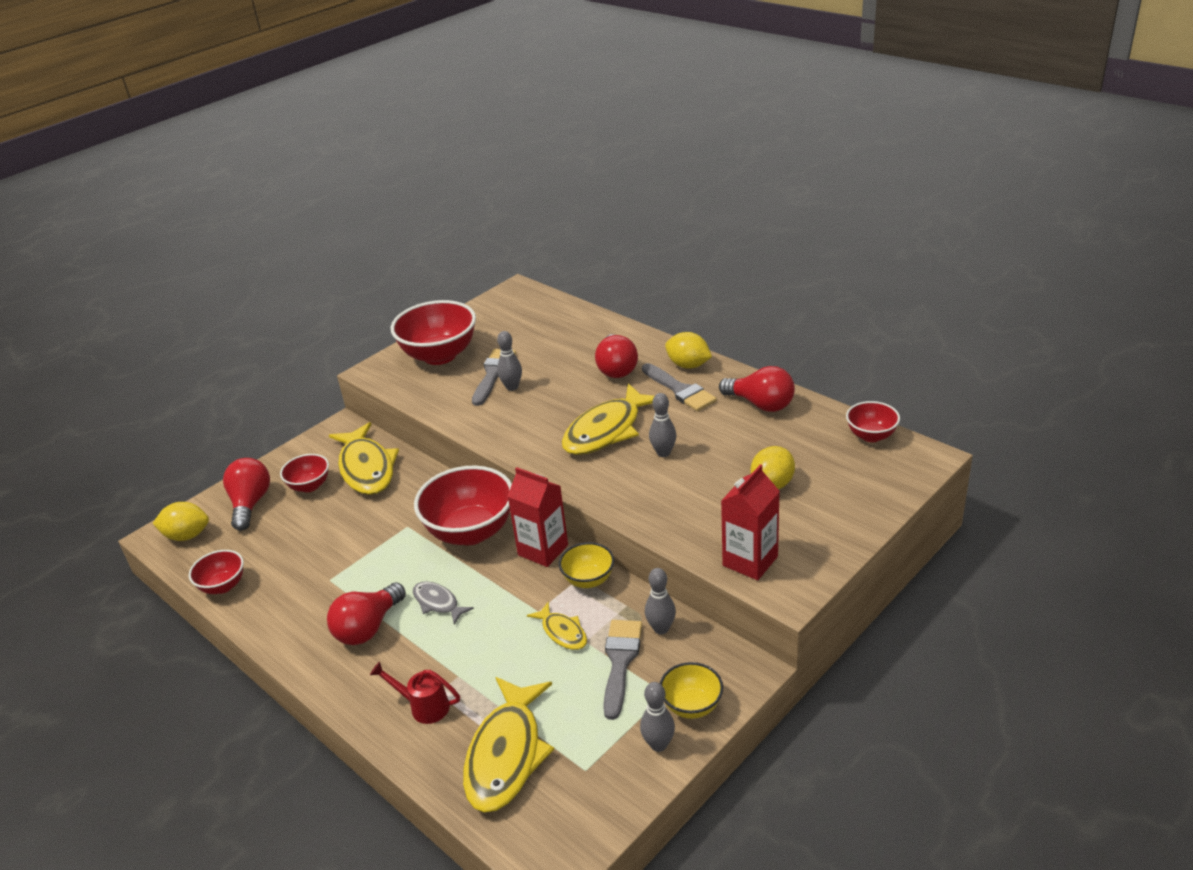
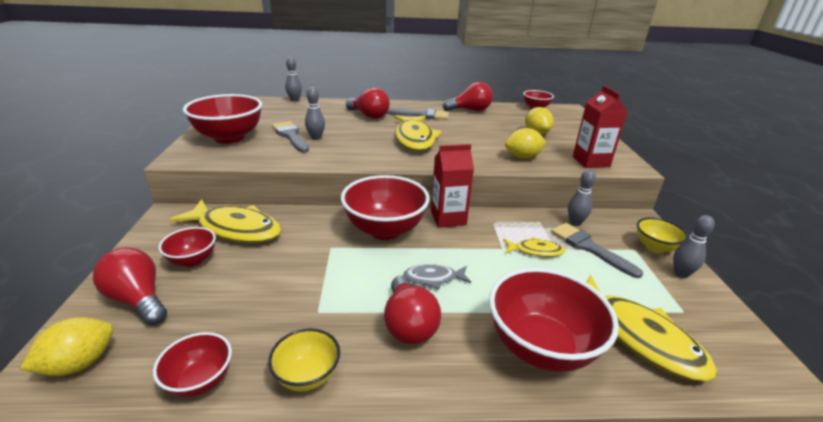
camera: 50 degrees left, 5 degrees down
(423, 706) = (540, 347): red watering can -> red bowl
(588, 580) = (499, 220): yellow bowl -> yellow bowl (307, 376)
(663, 453) = (463, 138): grey bowling pin -> grey bowling pin (295, 100)
(688, 365) = (406, 106): yellow lemon -> yellow lemon (522, 157)

